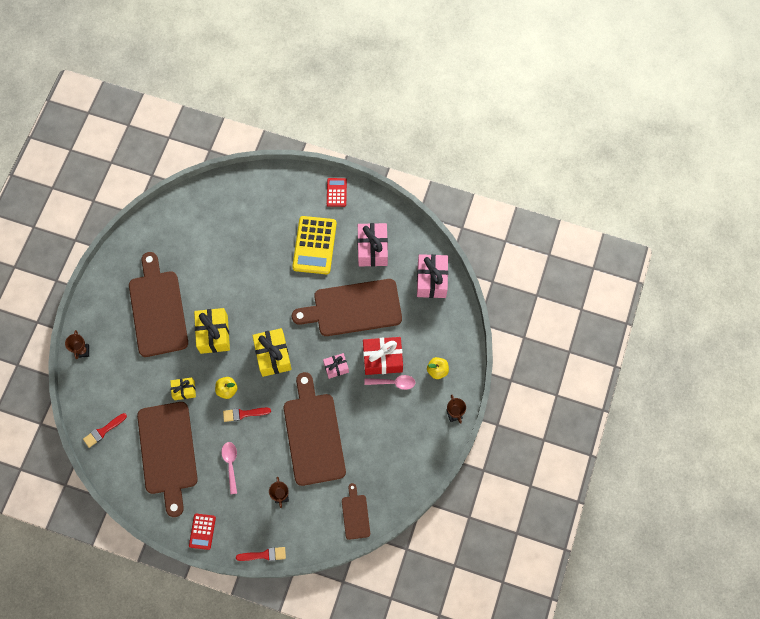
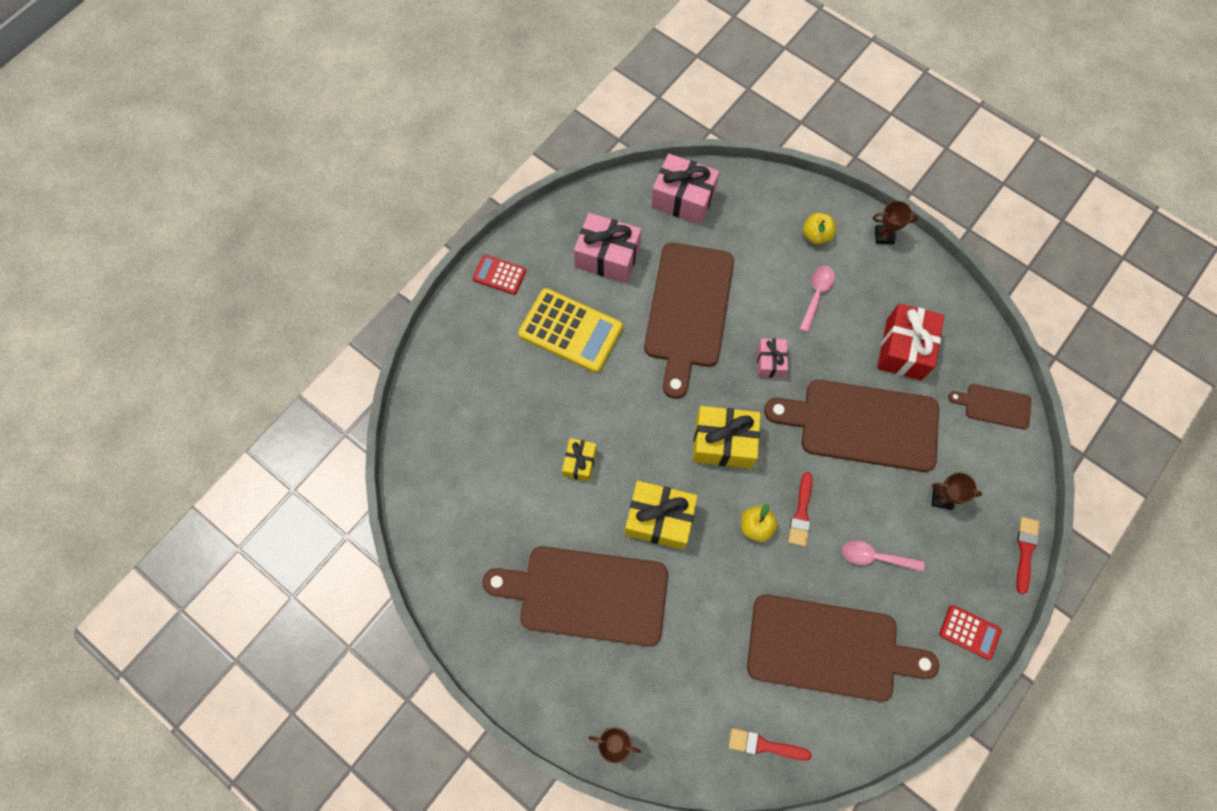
camera: 70 degrees left, 0 degrees up
(103, 431) = (764, 745): red brush -> red brush turned 120 degrees clockwise
(184, 390) = (736, 592): yellow gift -> yellow gift (579, 462)
(382, 359) = (777, 297): red gift -> red gift (904, 349)

